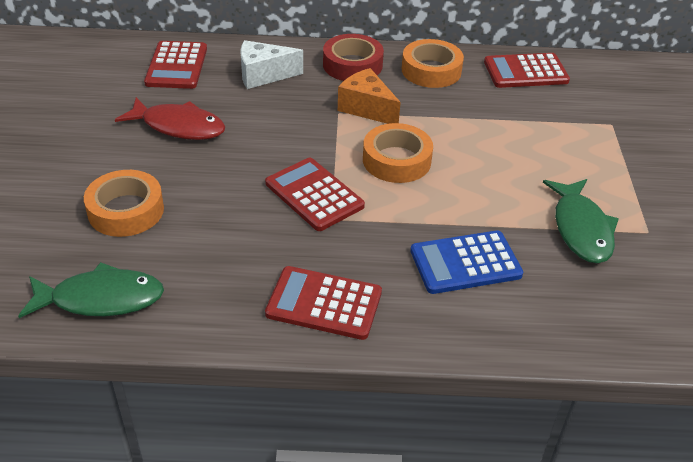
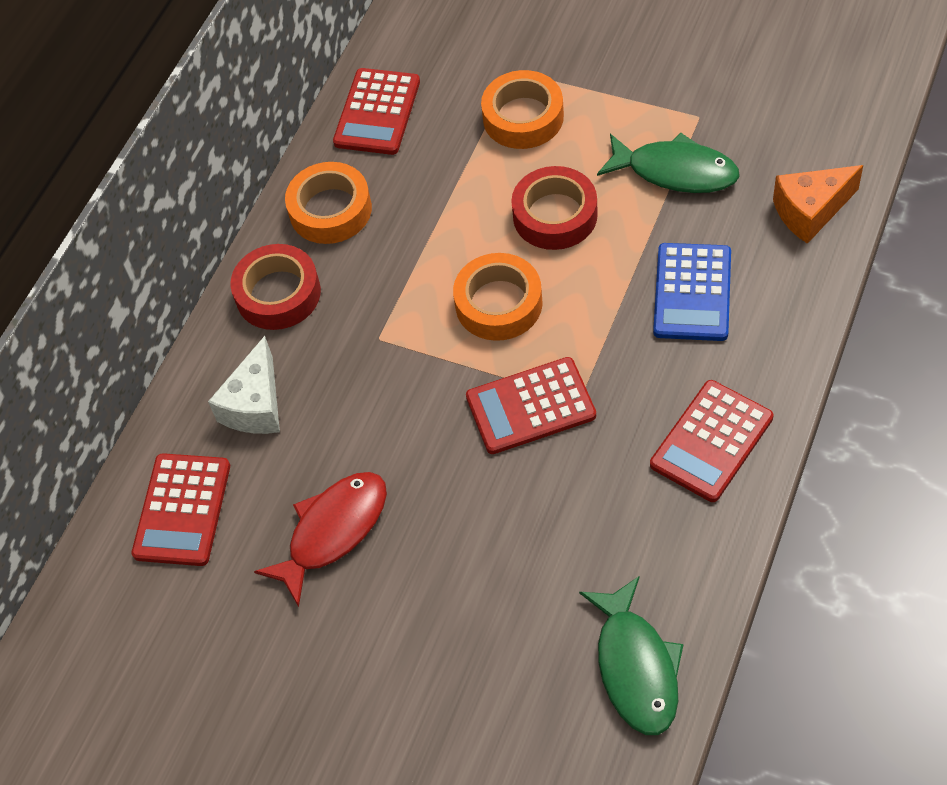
camera: 60 degrees left, 15 degrees up
(101, 299) = (636, 667): green fish -> green fish turned 150 degrees clockwise
(126, 210) = (486, 620): orange tape -> orange tape (523, 117)
(177, 66) = (182, 510): red calculator -> red calculator turned 75 degrees clockwise
(366, 108) = (382, 305): orange cheese -> orange cheese (810, 211)
(493, 171) = (555, 215): none -> red tape

